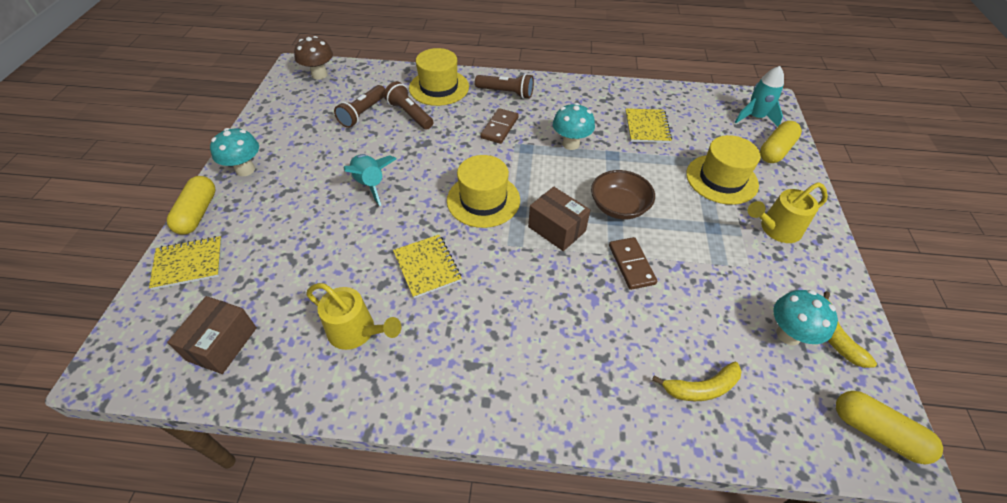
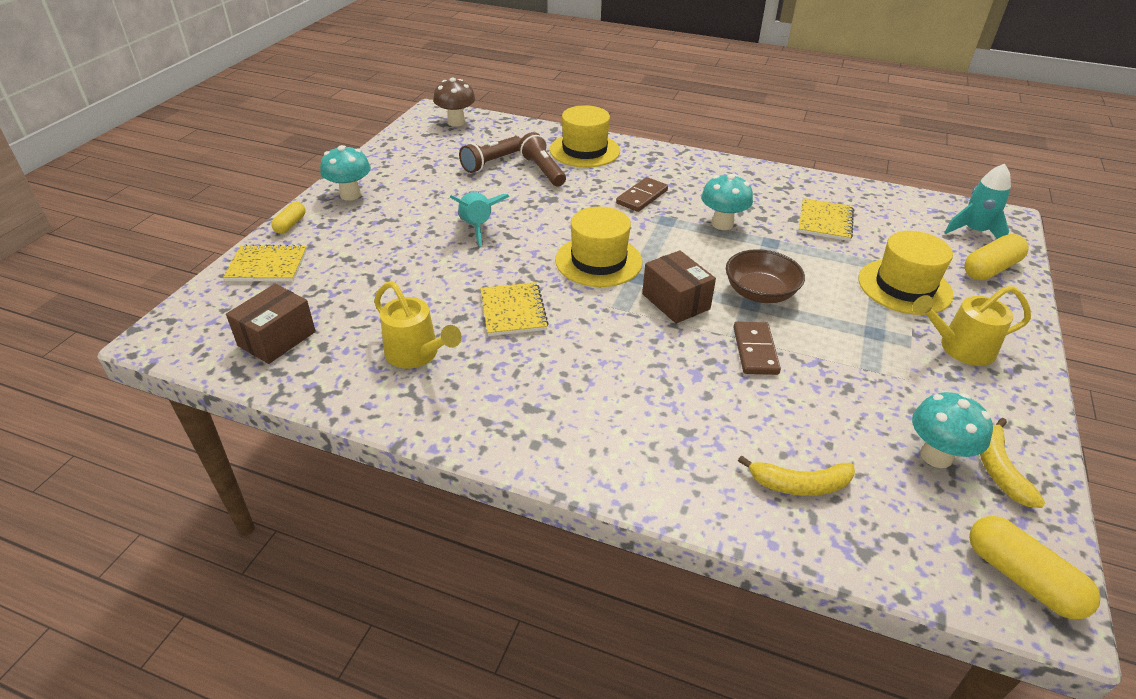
camera: 15 degrees right, 10 degrees down
(197, 213) = (290, 225): yellow capsule -> yellow capsule, size x0.60
(506, 93) = (661, 165): brown flashlight -> none

